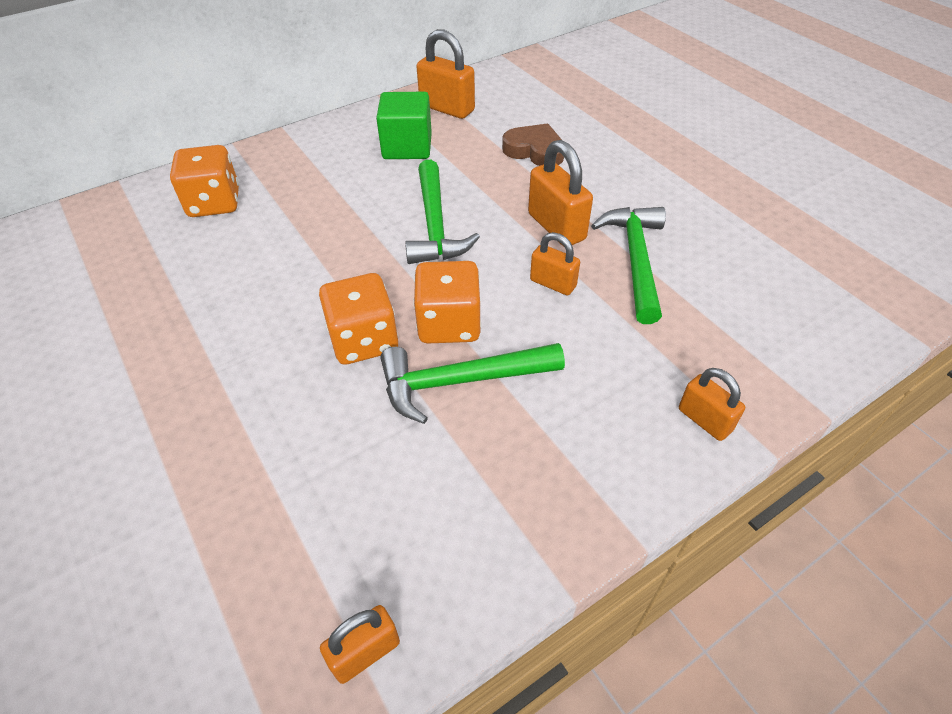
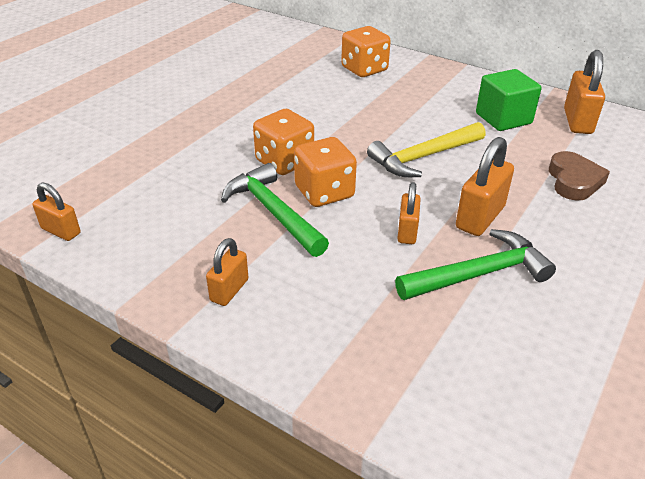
camera: 65 degrees right, 10 degrees down
(435, 225) = (423, 157): green hammer -> yellow hammer
(704, 420) = (309, 353): orange padlock -> orange padlock (229, 290)

